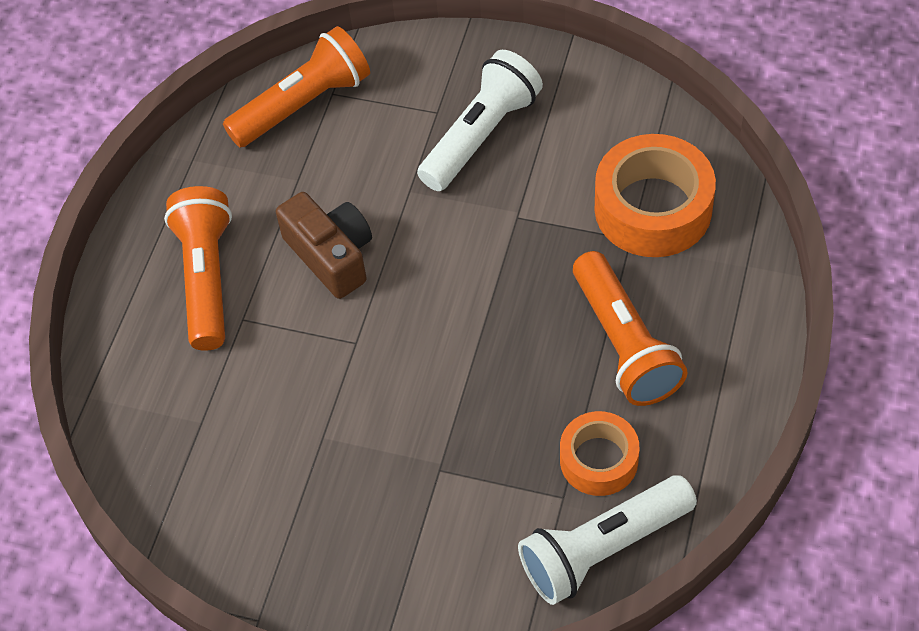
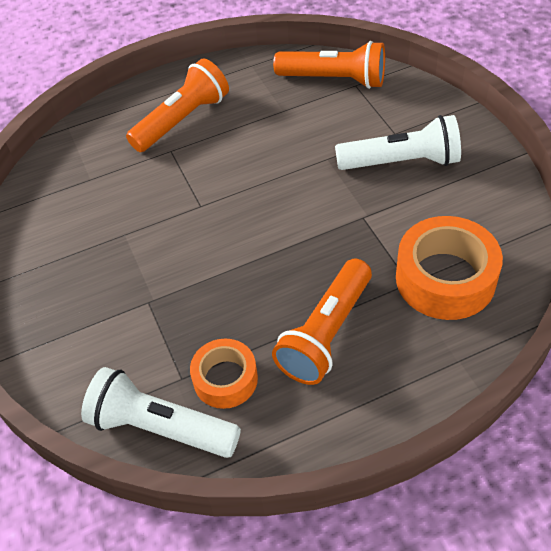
camera: 50 degrees right, 5 degrees down
(331, 255) = (248, 156): brown camera -> none

